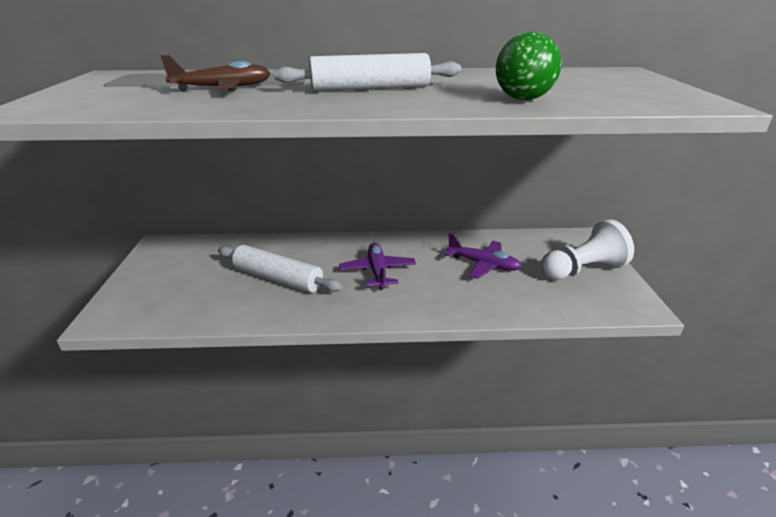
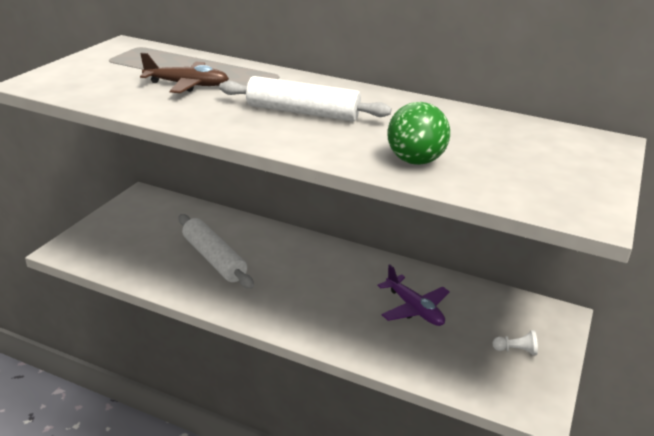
camera: 25 degrees right, 0 degrees up
(377, 271) = (305, 281): purple plane -> none
(582, 270) = (516, 350): white pawn -> white pawn, size x0.43

